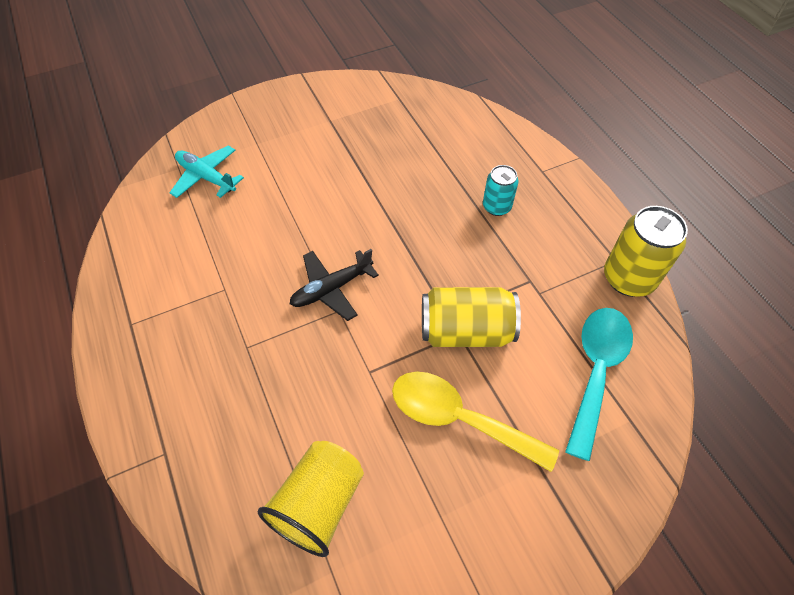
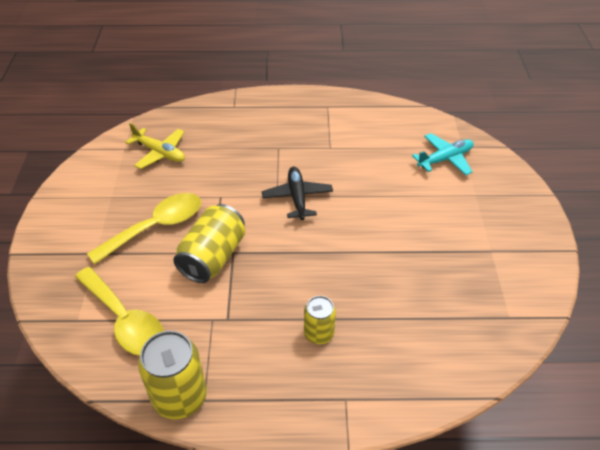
camera: 115 degrees right, 10 degrees down
(319, 504) = (160, 153): yellow cup -> yellow plane
(496, 207) = (319, 334): turquoise can -> yellow can
(596, 371) = (125, 320): turquoise spoon -> yellow spoon

